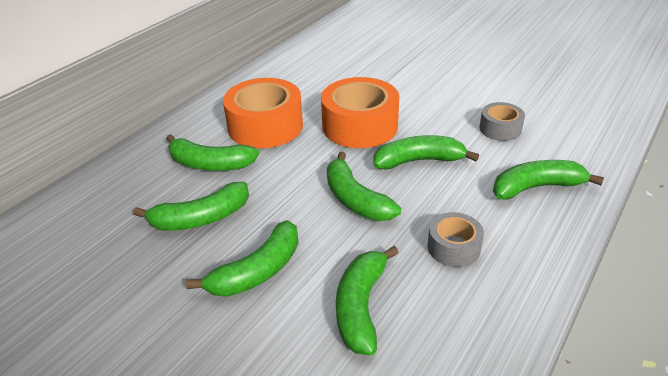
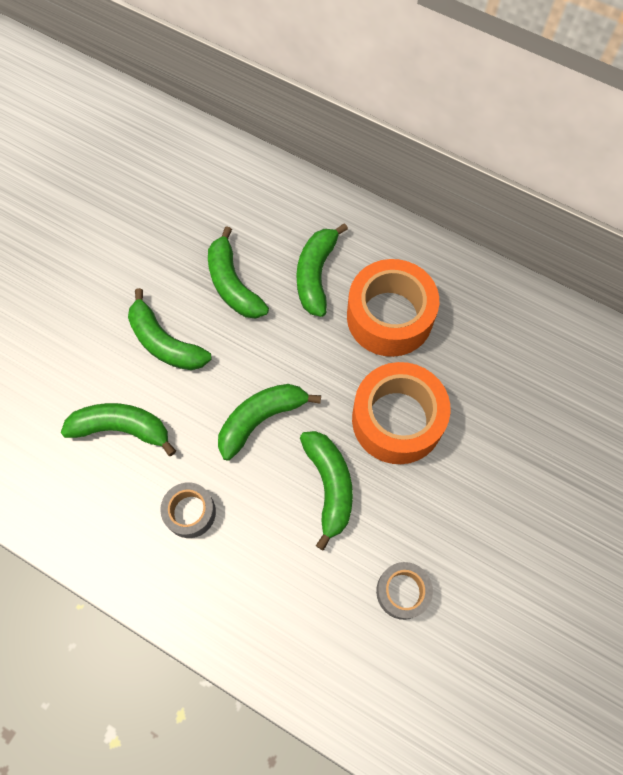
camera: 85 degrees right, 30 degrees up
(536, 187) = (283, 614): green banana -> none

